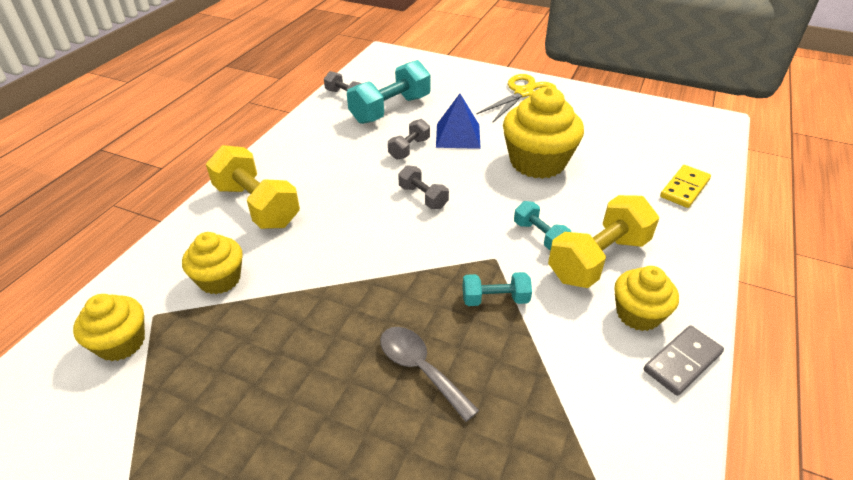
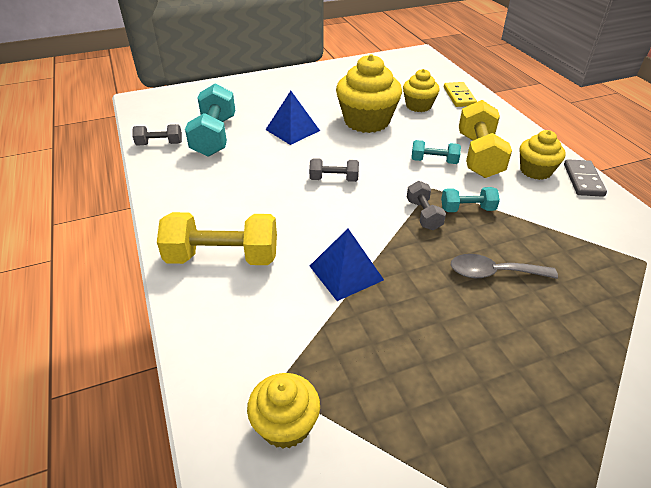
camera: 45 degrees left, 0 degrees up
(220, 279) = (284, 323): yellow cupcake -> yellow cupcake (418, 106)
(311, 276) = (346, 272): none -> blue pyramid
(409, 149) = (273, 155): grey dumbbell -> grey dumbbell (423, 215)
(495, 299) = (467, 209): turquoise dumbbell -> turquoise dumbbell turned 45 degrees clockwise
(523, 93) = (291, 84): yellow scissors -> none

